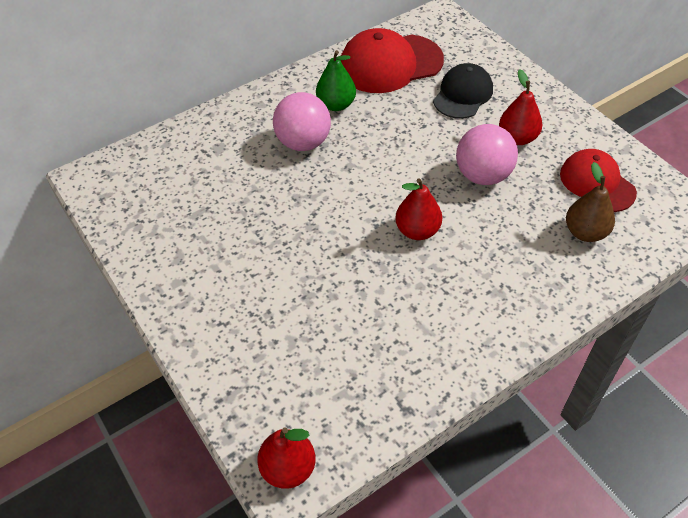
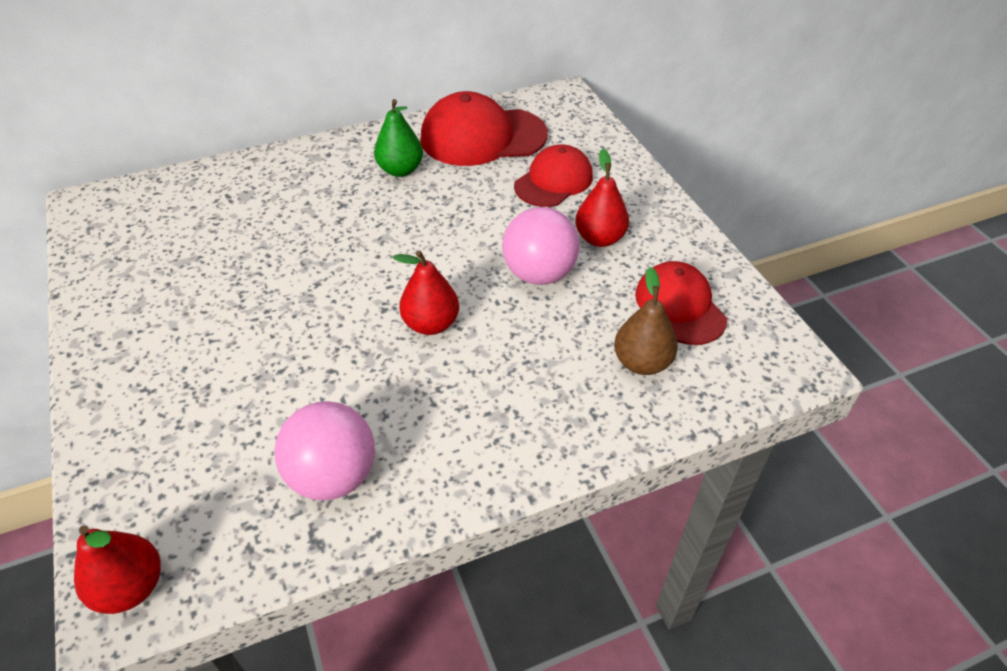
camera: 10 degrees right, 5 degrees down
(303, 142) = (343, 204): pink ball -> pink ball (333, 476)
(463, 94) = (553, 181): black cap -> red cap

